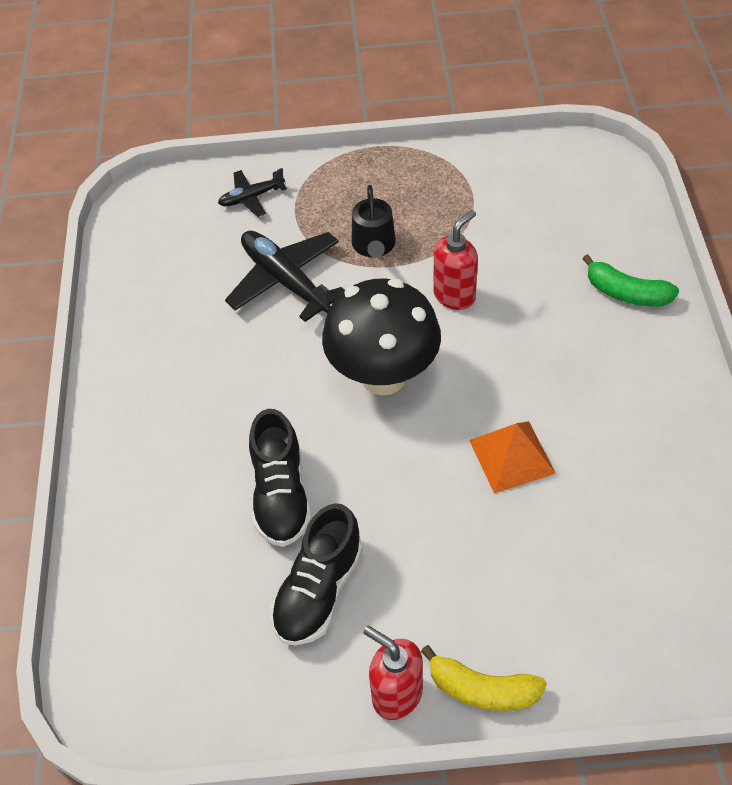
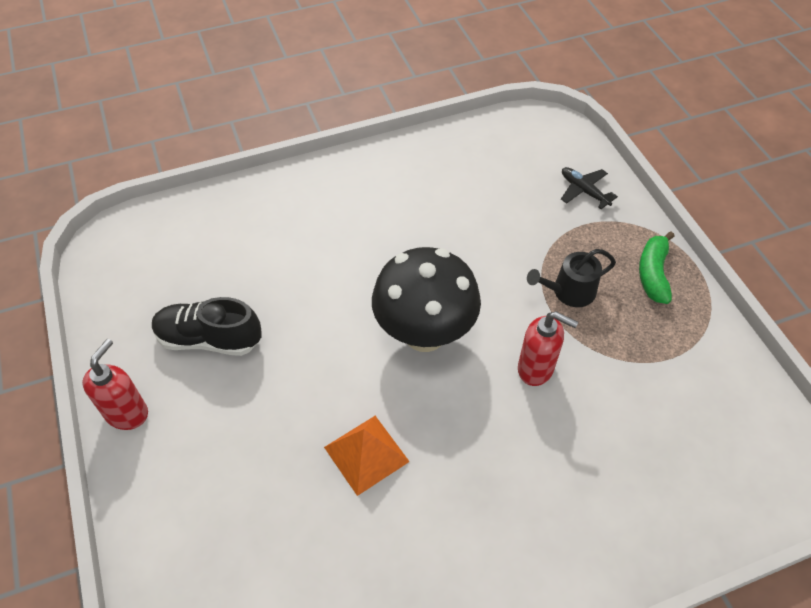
camera: 70 degrees right, 0 degrees up
(281, 495) = (289, 293): black shoe -> none
(285, 280) = (502, 239): black plane -> none
(482, 689) = (136, 475): yellow banana -> none
(626, 293) = (603, 528): green banana -> green banana (653, 273)

